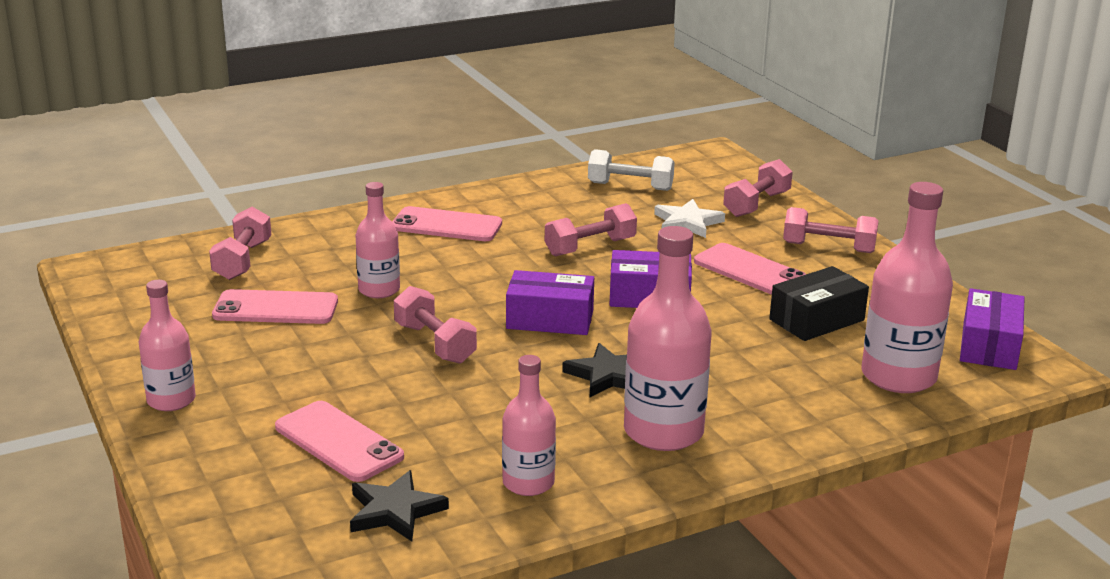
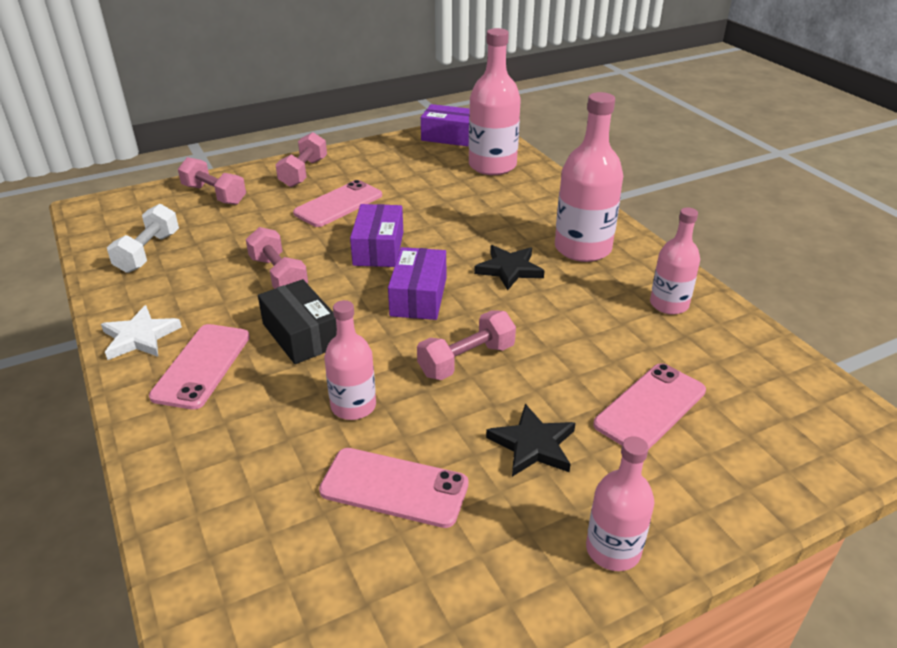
camera: 90 degrees left, 10 degrees up
(242, 260) = (257, 541): pink dumbbell -> none
(275, 308) = (394, 487): pink phone -> pink phone turned 75 degrees counterclockwise
(395, 511) = (734, 366): black star -> black star (533, 445)
(687, 222) = (240, 226): white star -> white star (140, 337)
(816, 320) = (418, 185): black box -> black box (301, 335)

